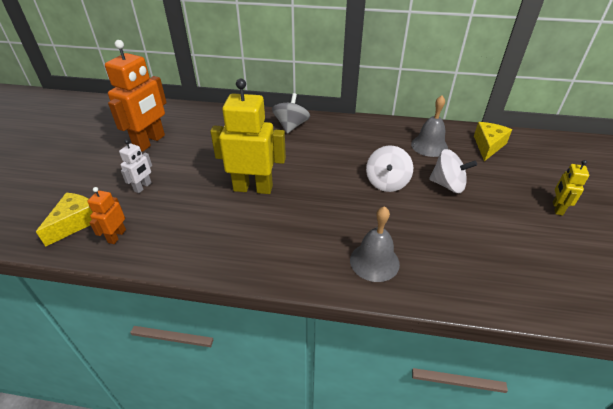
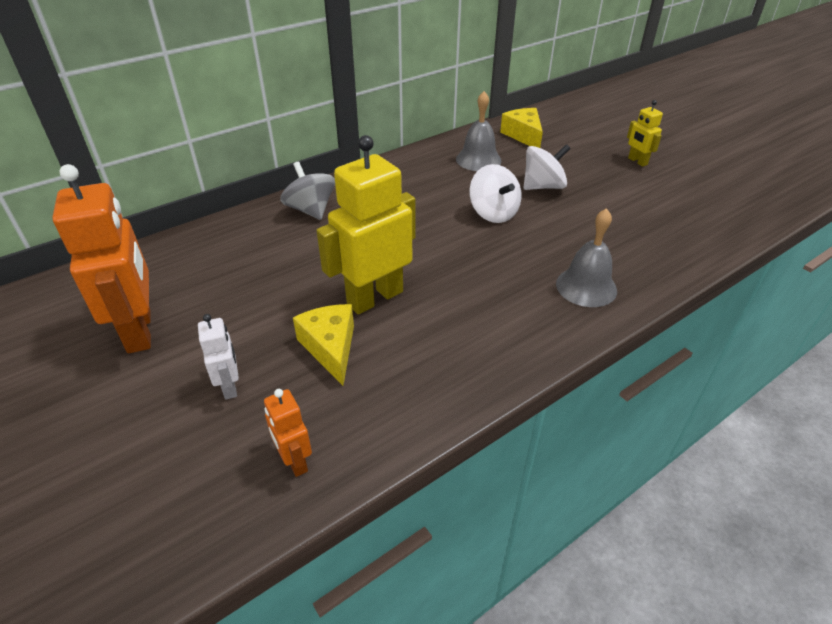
camera: 45 degrees left, 0 degrees up
(76, 222) = (202, 494): yellow cheese -> yellow cheese (330, 347)

